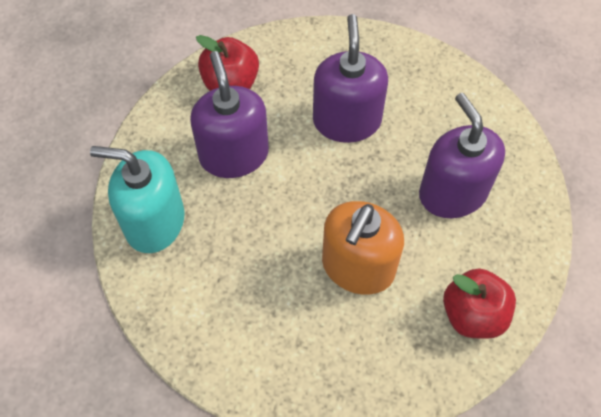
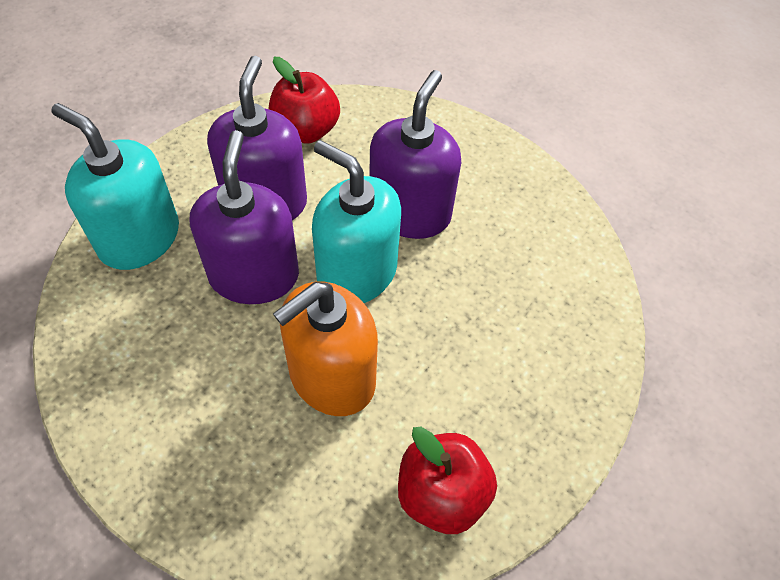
camera: 20 degrees right, 5 degrees down
(333, 183) = (357, 273): none -> turquoise soap dispenser
(452, 193) = (491, 337): purple soap dispenser -> purple soap dispenser (254, 275)

